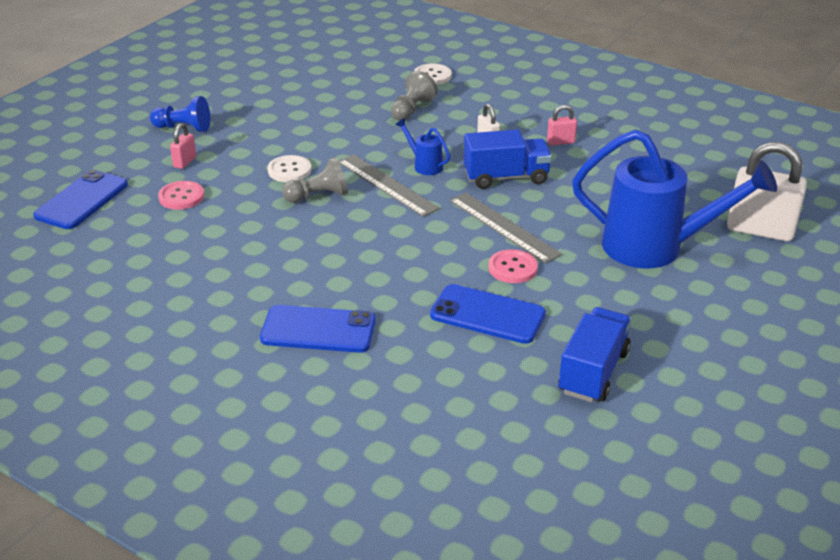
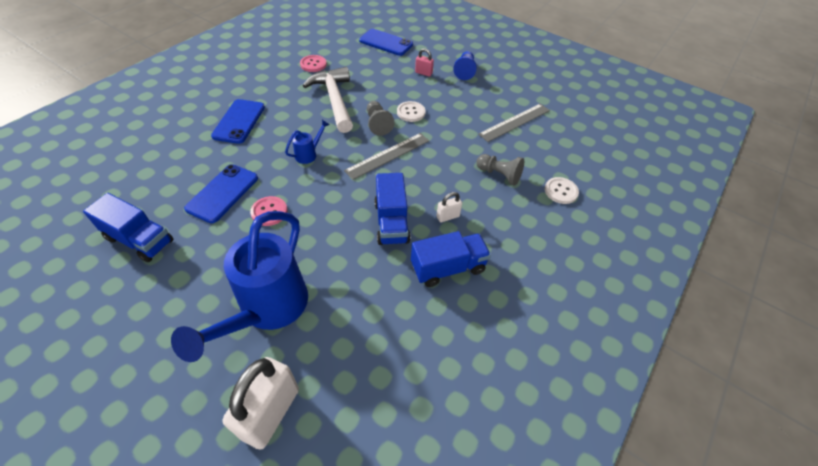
camera: 90 degrees right, 15 degrees up
(181, 197) = (384, 73): pink button -> pink button (313, 64)
(256, 239) = (334, 100): none -> white hammer
(424, 165) = (413, 176): blue watering can -> blue watering can (309, 154)
(504, 227) = (322, 213): grey ruler -> grey ruler (515, 122)
(560, 142) = (448, 268): pink padlock -> blue truck

